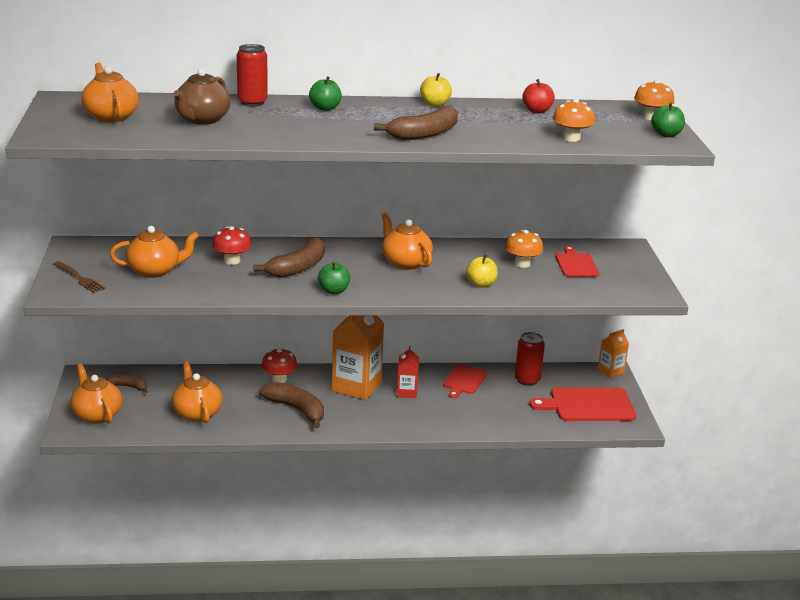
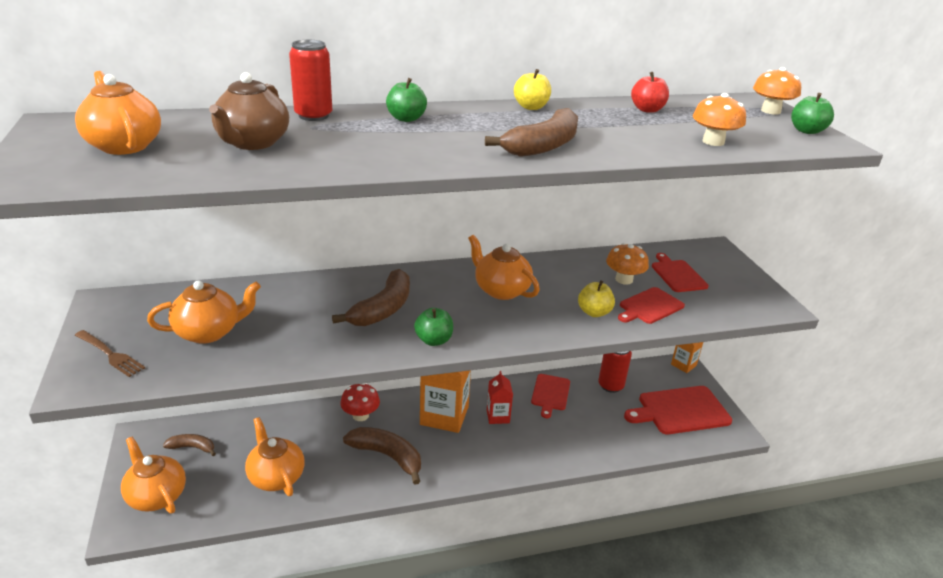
camera: 10 degrees left, 5 degrees up
(232, 261) = (303, 307): red mushroom -> none
(534, 284) = (649, 306): none -> red cutting board

